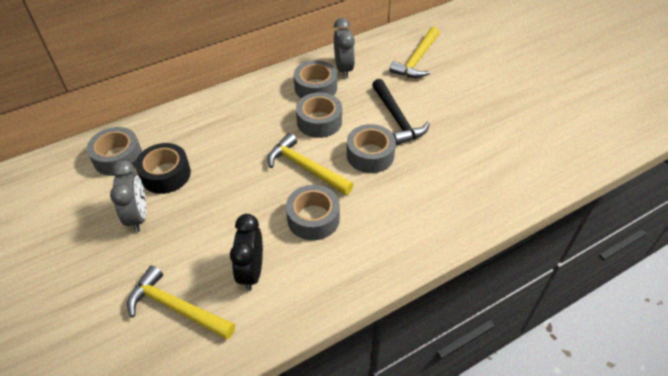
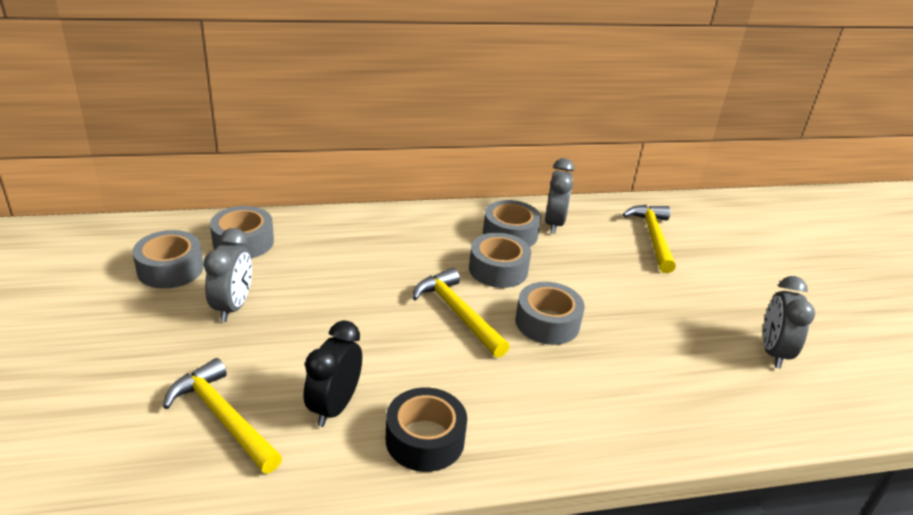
camera: 15 degrees right, 15 degrees down
(166, 174) = (287, 273): black tape -> black tape (425, 439)
(313, 218) = (441, 371): grey tape -> grey tape (170, 269)
(397, 118) = (600, 293): black hammer -> none
(417, 60) = (653, 237): yellow hammer -> yellow hammer turned 135 degrees clockwise
(523, 130) = (773, 352): none -> grey clock

